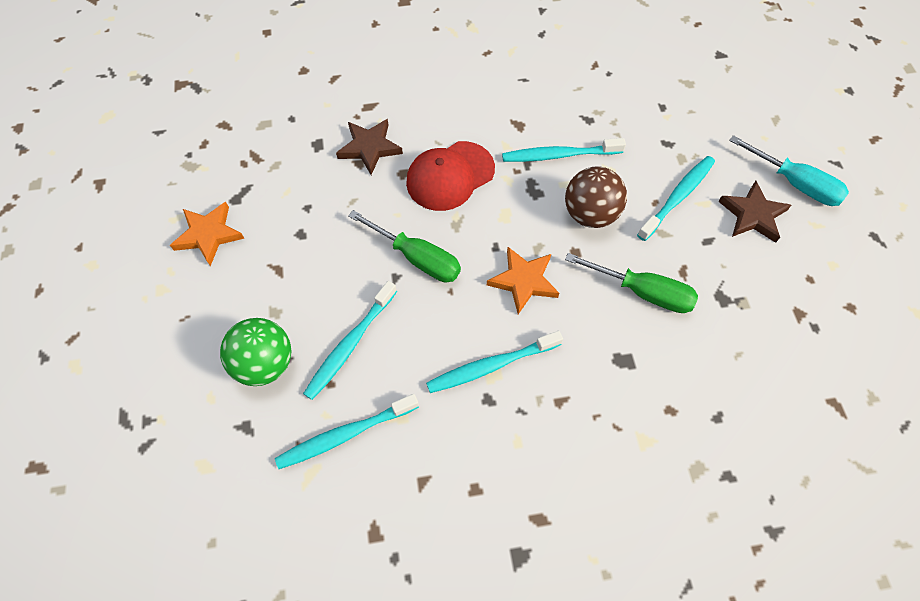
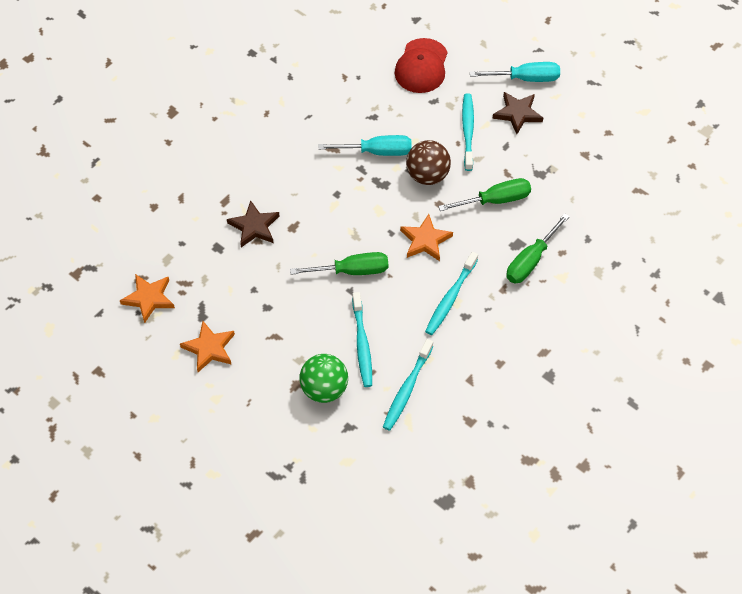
camera: 40 degrees left, 5 degrees down
(210, 148) = (149, 298): none -> orange star
(450, 176) = (323, 209): red cap -> red cap (421, 66)
(559, 155) = (376, 152): turquoise toothbrush -> turquoise screwdriver
(624, 392) = (531, 260): none -> green screwdriver

